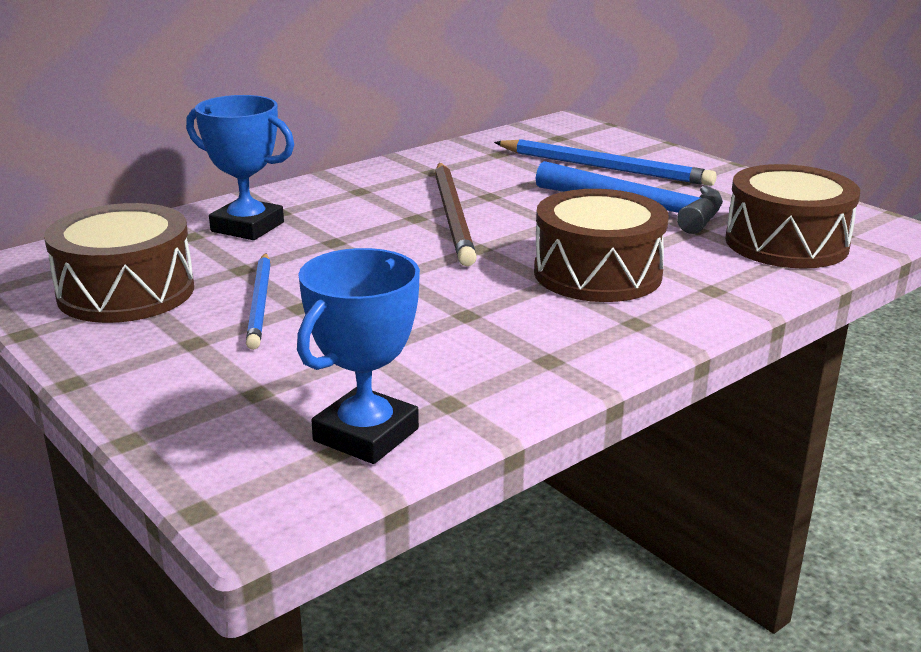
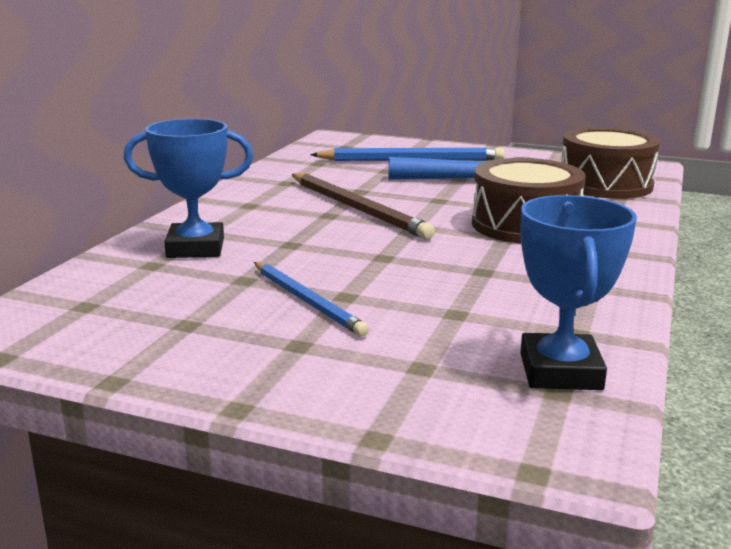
camera: 30 degrees left, 5 degrees down
(126, 292) = (164, 321): brown drum -> none

